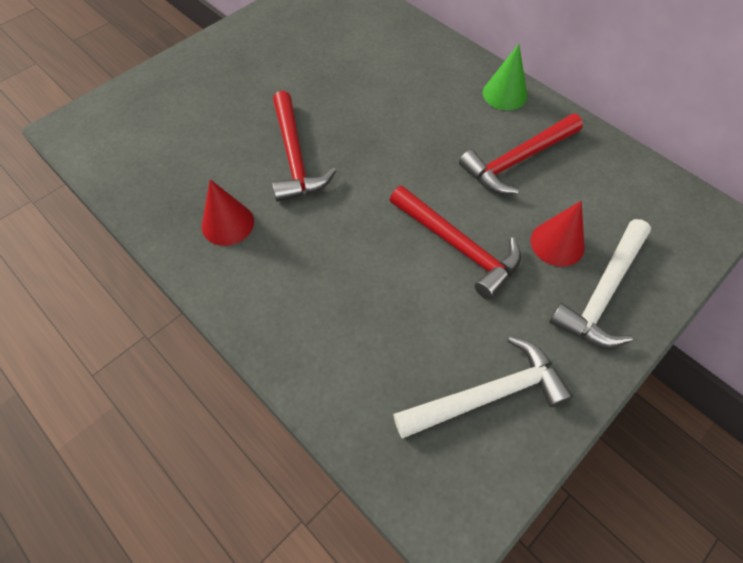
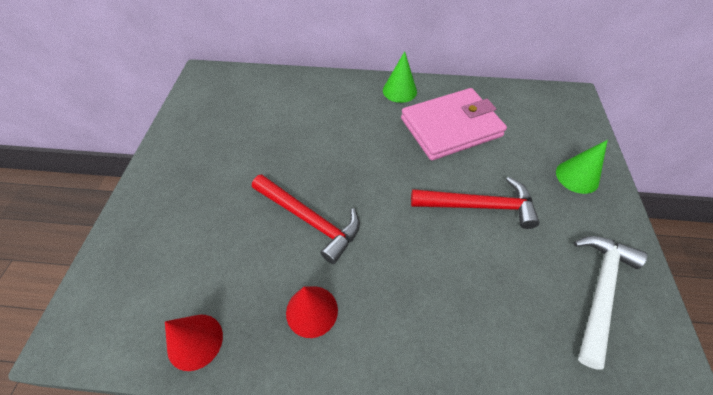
camera: 40 degrees left, 5 degrees down
(517, 160) = (450, 127): red hammer -> pink wallet
(557, 243) = (525, 164): red cone -> red cone (195, 341)
(602, 292) = (577, 176): white hammer -> green cone

